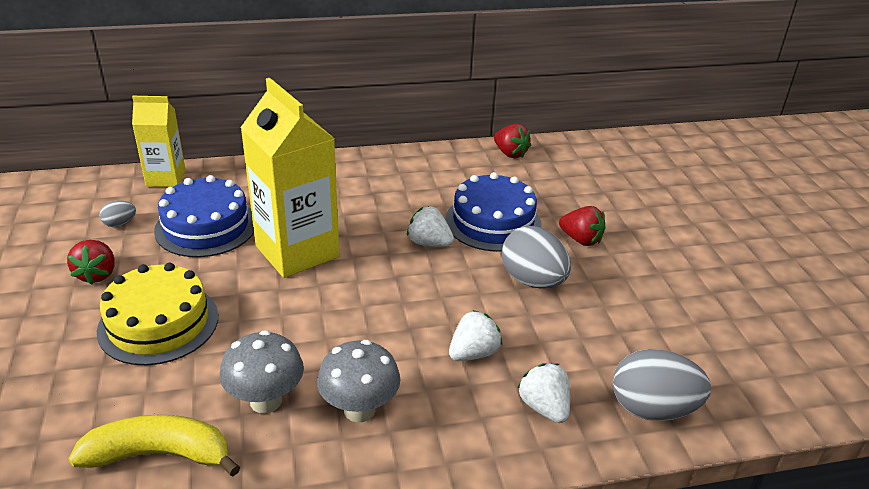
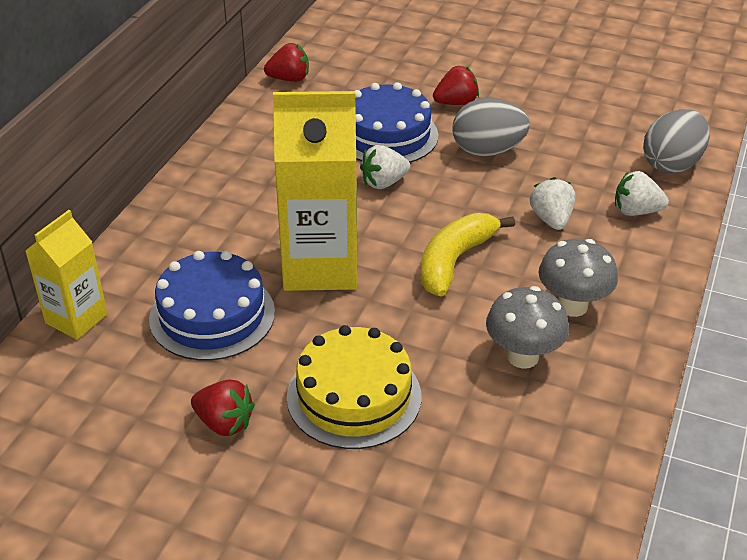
camera: 55 degrees left, 5 degrees up
(120, 224) = (138, 381): grey egg -> none
(160, 454) = (544, 443): yellow banana -> yellow banana (454, 261)

